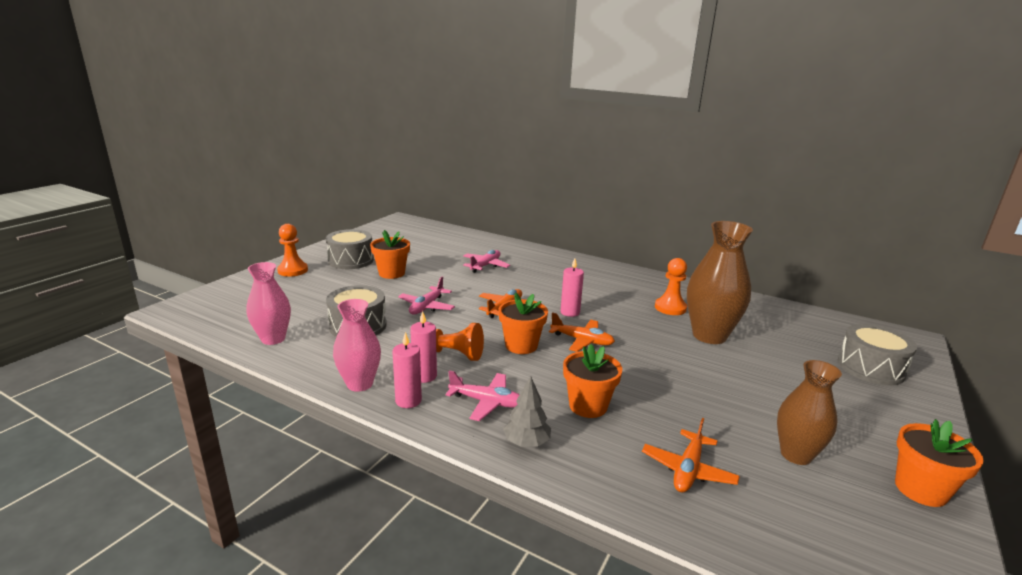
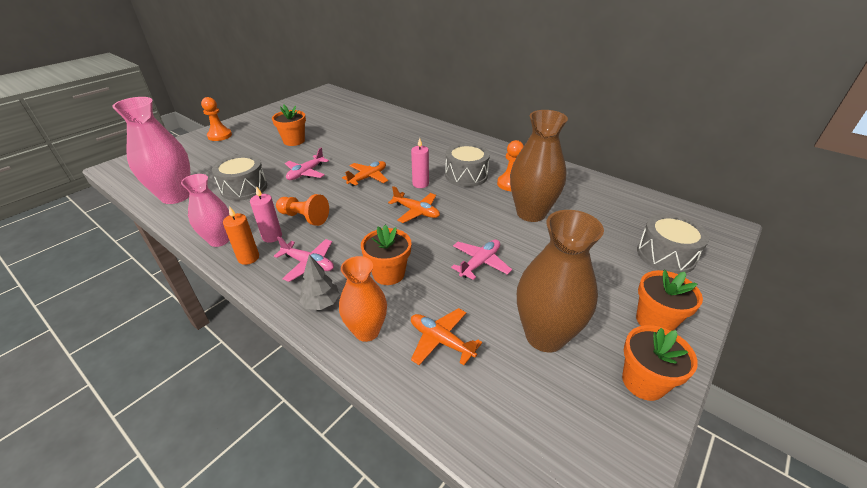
camera: 10 degrees right, 15 degrees up
(273, 339) = (175, 196): pink vase -> pink vase, size x1.56
(351, 260) = (268, 128): grey drum -> grey drum (466, 175)
(408, 401) = (248, 258): pink candle -> orange candle
(485, 266) = (373, 136): pink plane -> pink plane (480, 263)
(521, 345) = (363, 213): orange flower pot -> orange flower pot (655, 321)
(598, 467) = (367, 331): none -> orange vase
(688, 470) = (441, 341): orange plane -> orange plane turned 90 degrees clockwise
(796, 455) = (545, 336): brown vase -> brown vase, size x1.56

